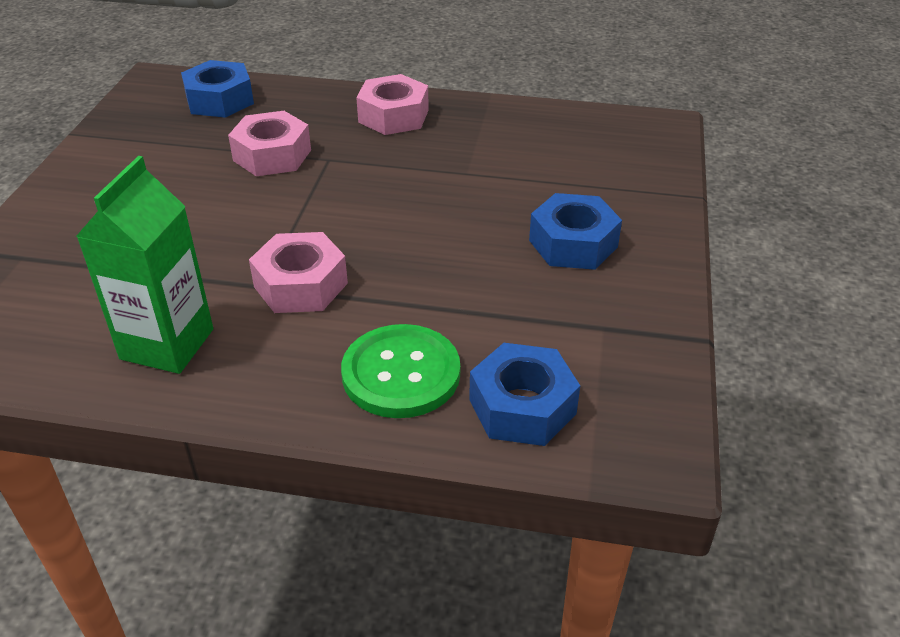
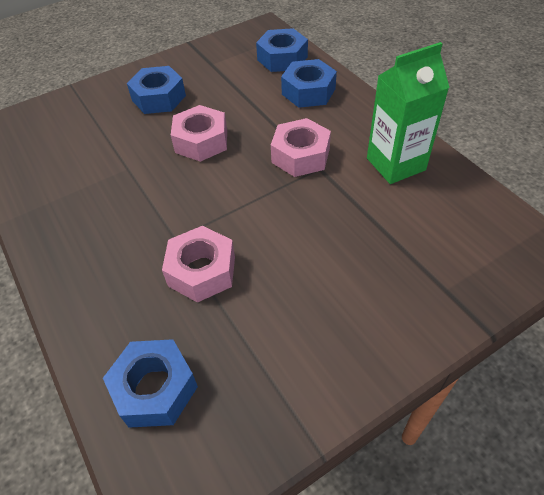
camera: 130 degrees left, 10 degrees up
(393, 116) = (82, 249): pink nut -> pink nut (201, 141)
(401, 373) = (308, 91): green button -> blue nut

